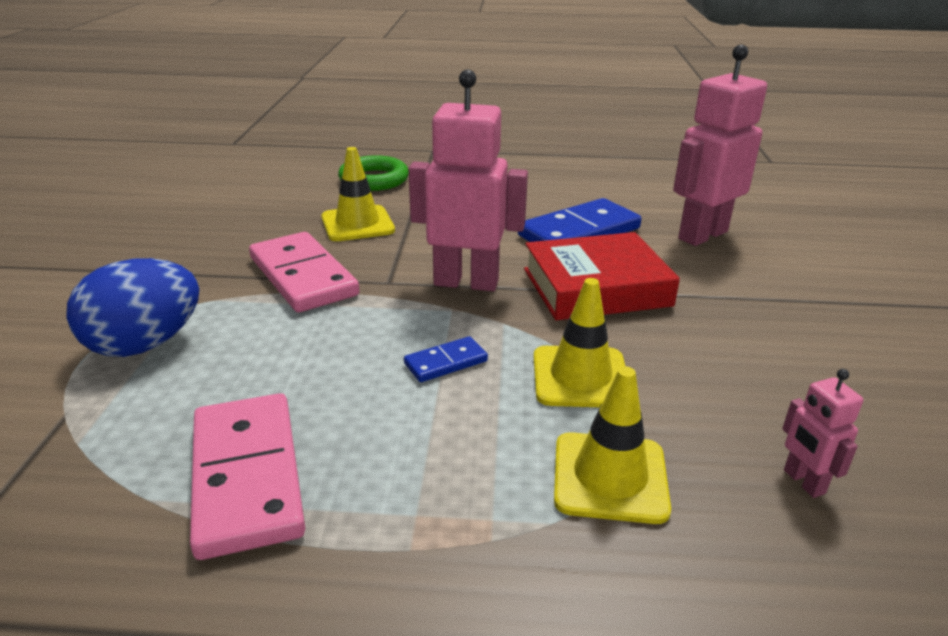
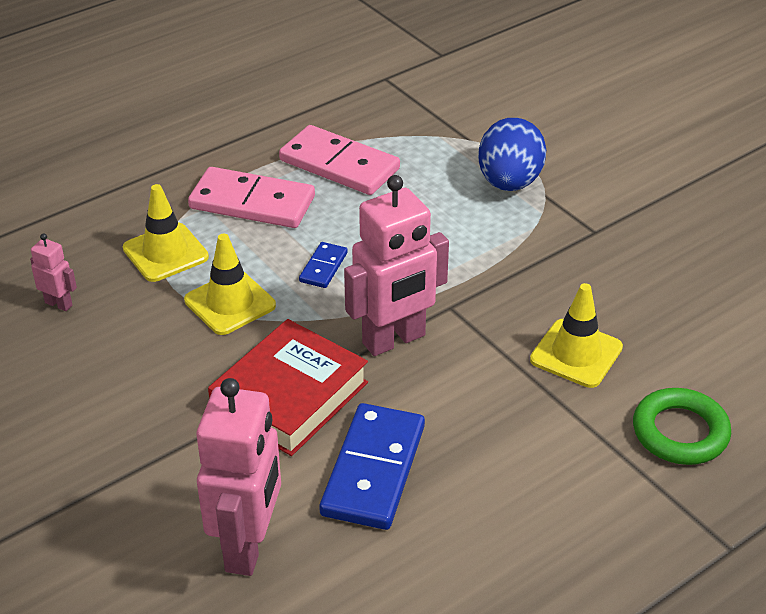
camera: 140 degrees right, 10 degrees up
(302, 276) = (515, 275): pink domino -> pink domino (252, 202)

